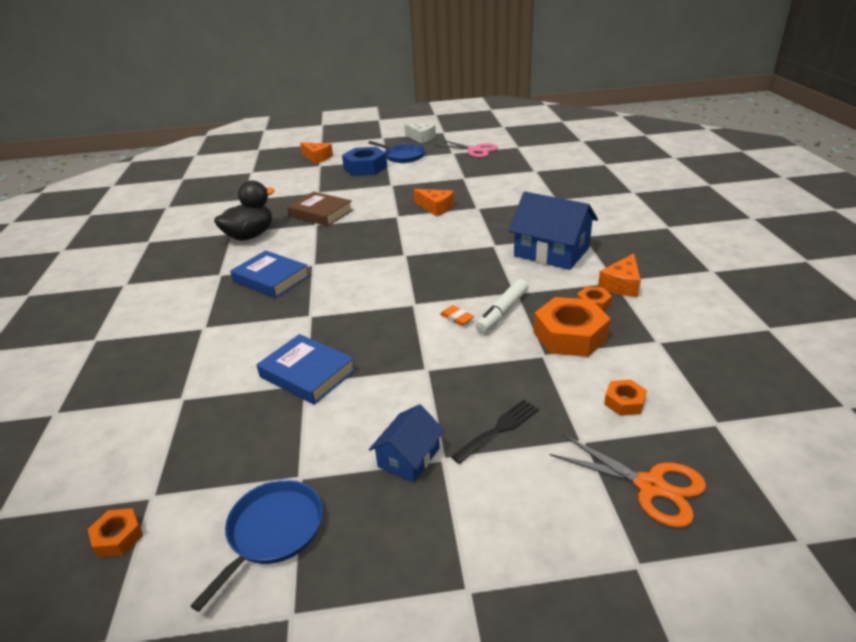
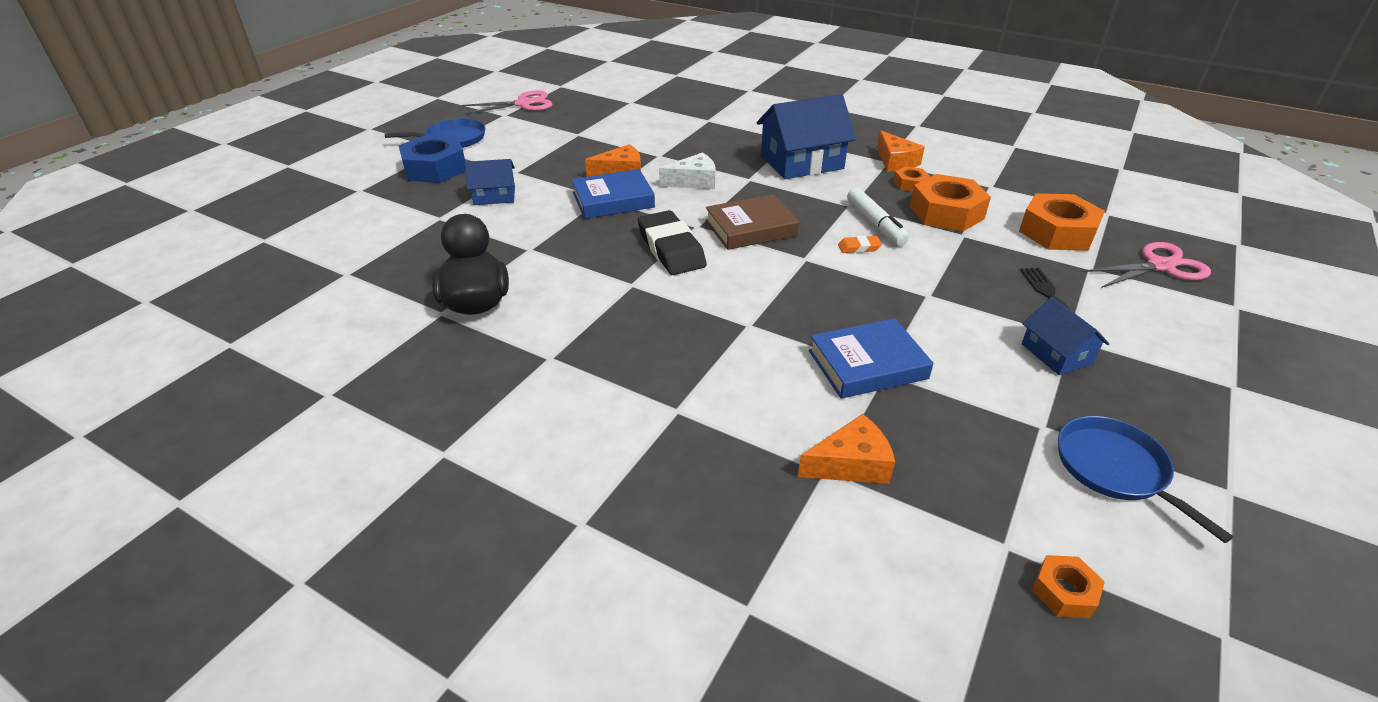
camera: 55 degrees left, 5 degrees up
(271, 279) = (624, 323): blue book -> blue book (613, 200)
(317, 158) = (331, 183): orange cheese -> orange cheese (850, 464)
(321, 213) = (505, 236): brown book -> brown book (750, 228)
(358, 192) = (494, 196): none -> blue house
(366, 258) = (671, 249): none -> black eraser
(421, 138) = (425, 112): white cheese -> white cheese (694, 181)
(624, 402) = (1057, 232): orange nut -> orange nut, size x2.03
(650, 486) = (1160, 266): orange scissors -> pink scissors

